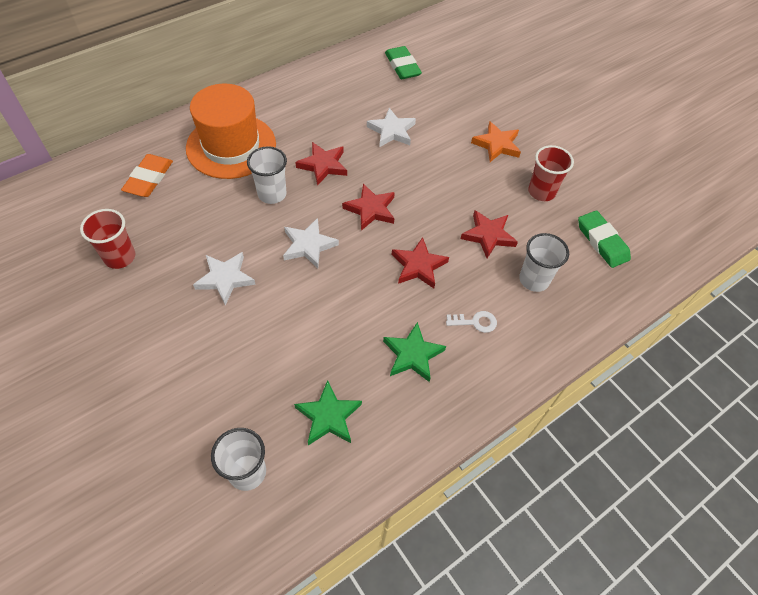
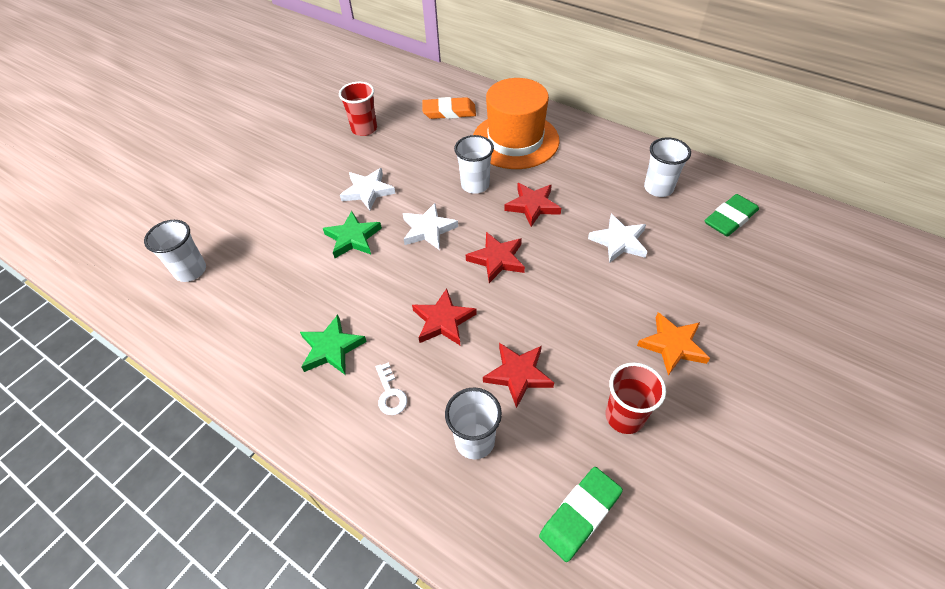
camera: 75 degrees right, 5 degrees down
(328, 416) = (250, 305): green star -> green star (353, 238)
(350, 86) = (658, 188): none -> white cup

